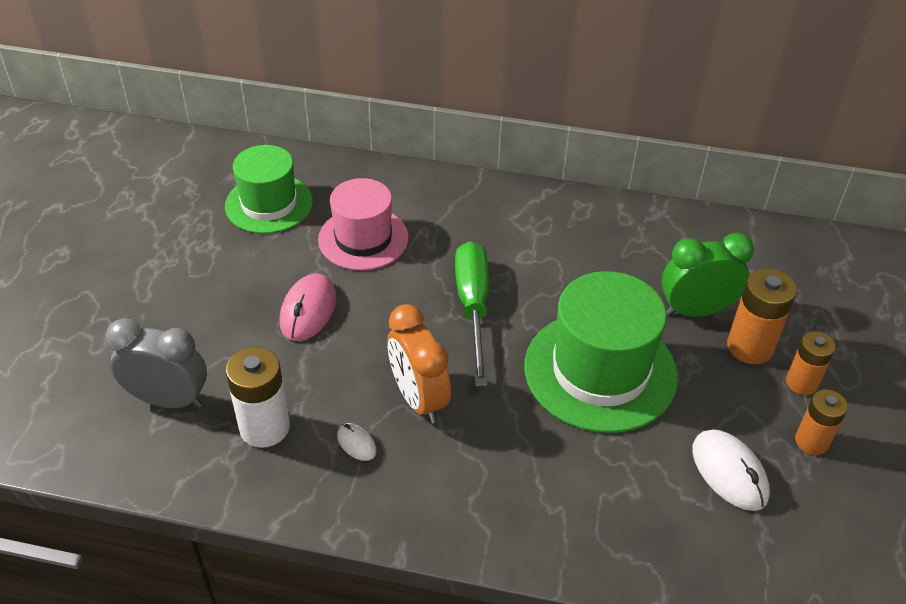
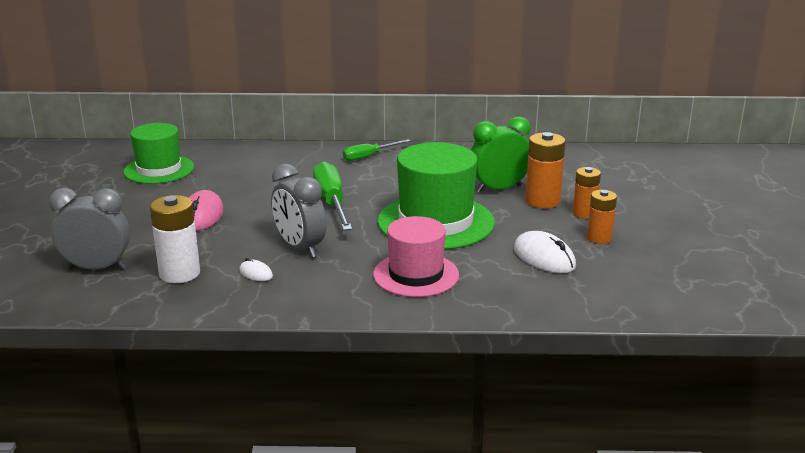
camera: 10 degrees left, 20 degrees down
(363, 238) = (238, 179): pink hat -> pink hat (416, 275)
(418, 399) = (300, 248): orange clock -> grey clock
(537, 213) = (369, 156): none -> green screwdriver

